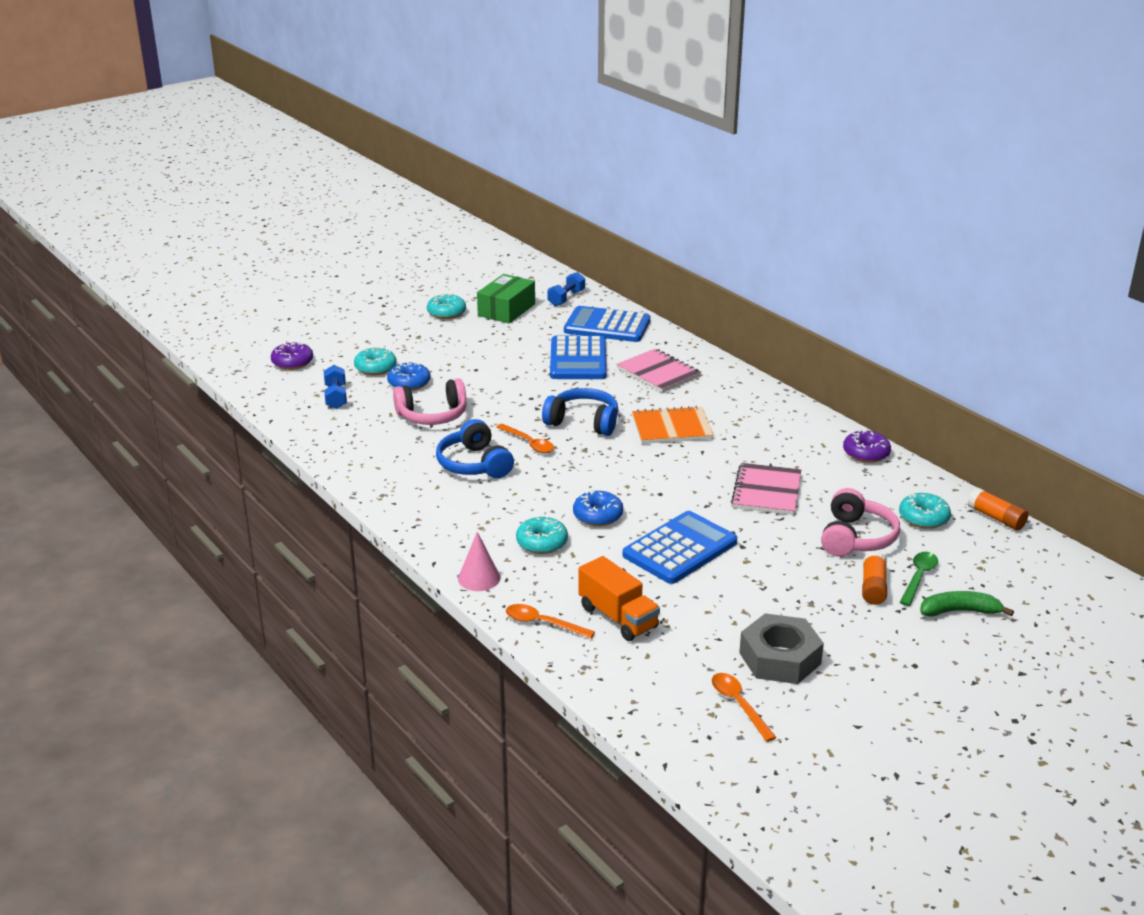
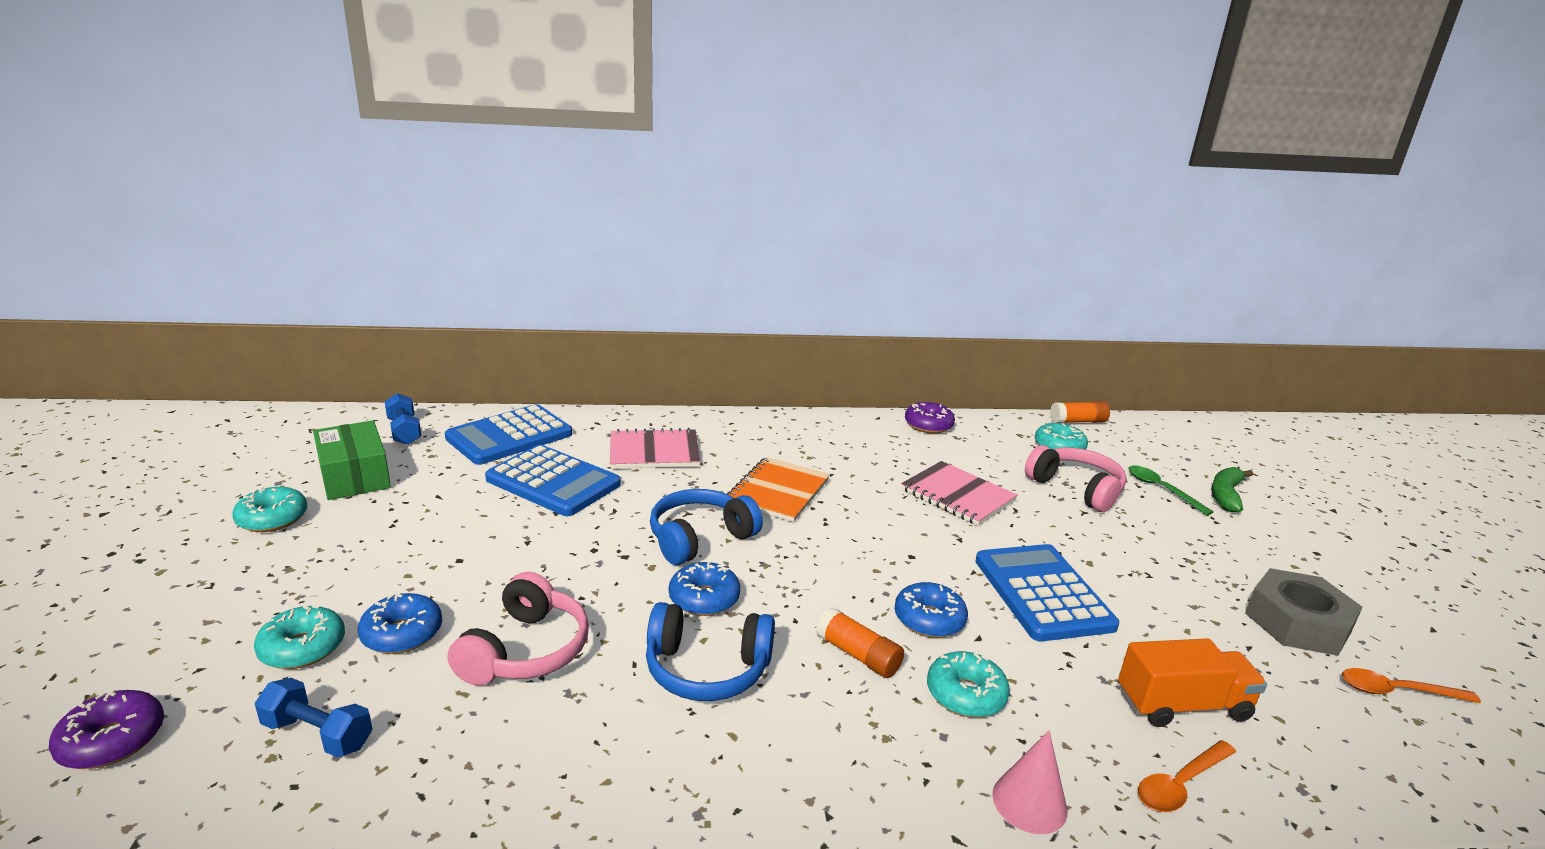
camera: 60 degrees left, 5 degrees down
(529, 443) = (704, 598): orange spoon -> blue donut
(873, 587) = (1170, 516): orange glue stick -> orange glue stick (858, 655)

